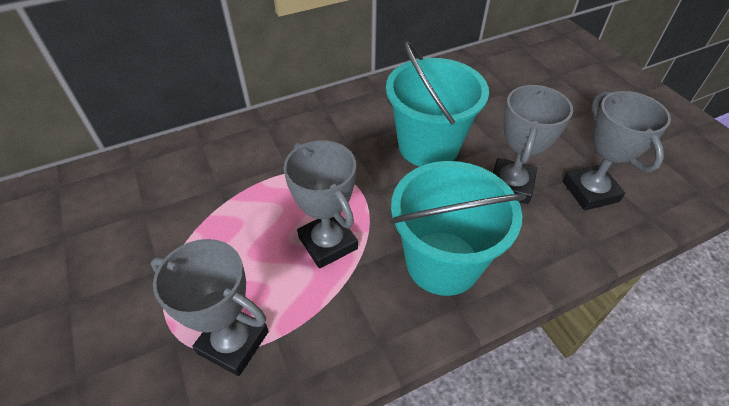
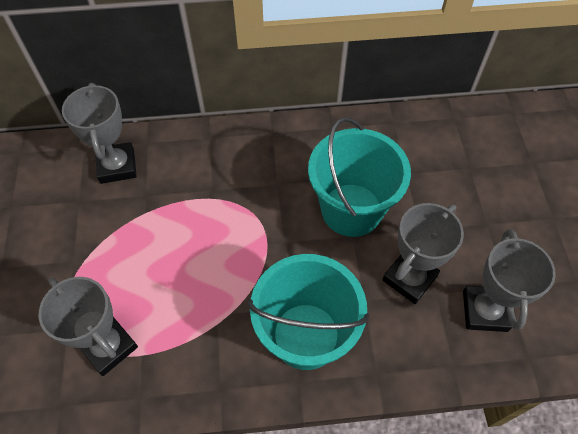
camera: 20 degrees right, 10 degrees up
(328, 243) = (216, 283): grey trophy -> grey trophy (117, 166)

